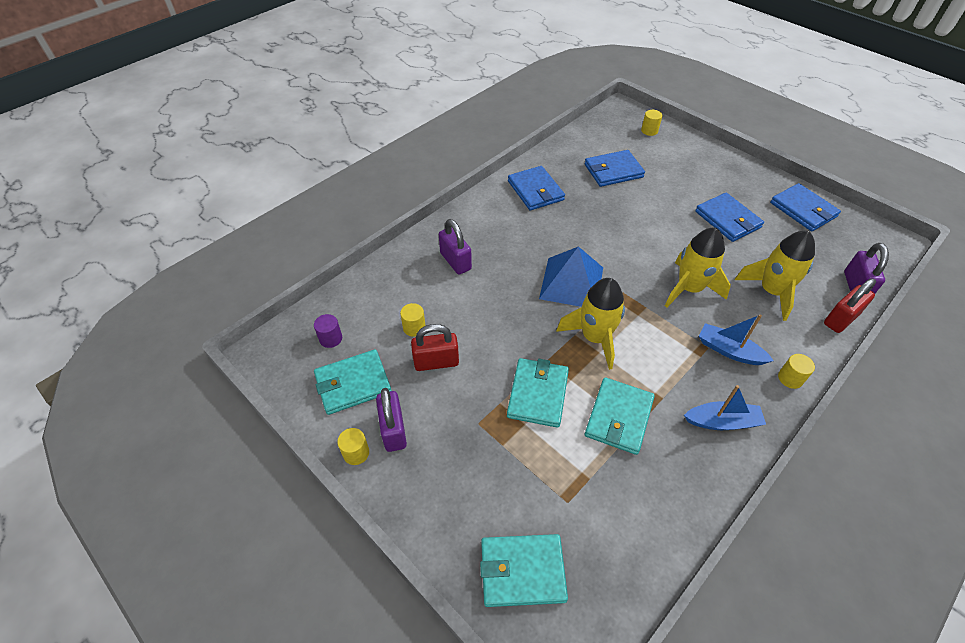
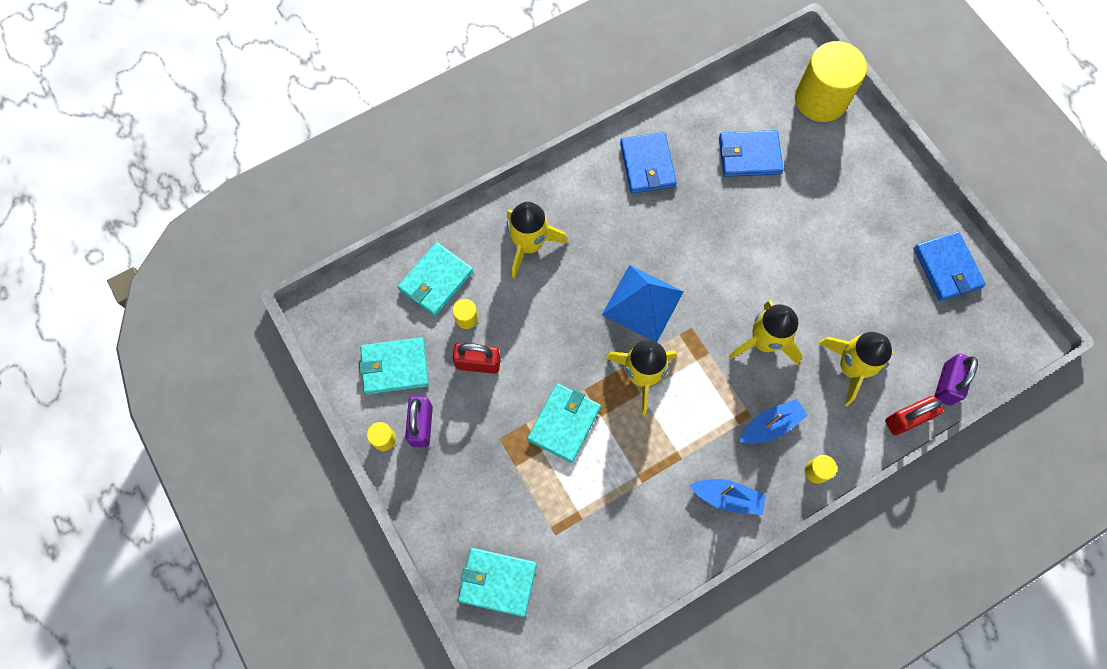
camera: 15 degrees right, 20 degrees up
(331, 338) = (383, 310): purple cylinder -> none
(455, 261) = (529, 244): purple padlock -> yellow rocket
(619, 417) = (631, 467): turquoise wallet -> turquoise wallet (436, 281)
(649, 131) = (820, 99): yellow cylinder -> yellow cylinder, size x2.49
(727, 219) = (851, 260): blue wallet -> none
(729, 350) = (770, 425): blue boat -> blue boat turned 105 degrees clockwise

